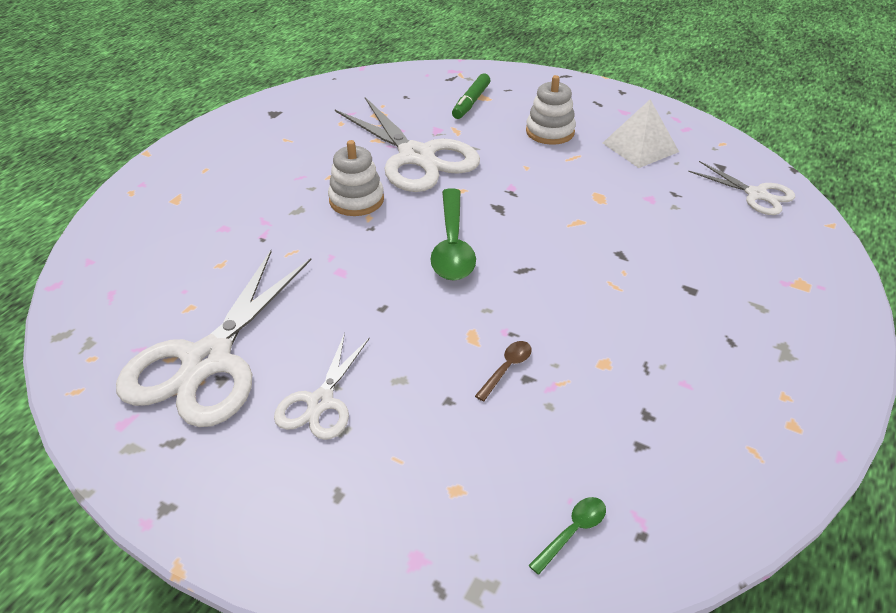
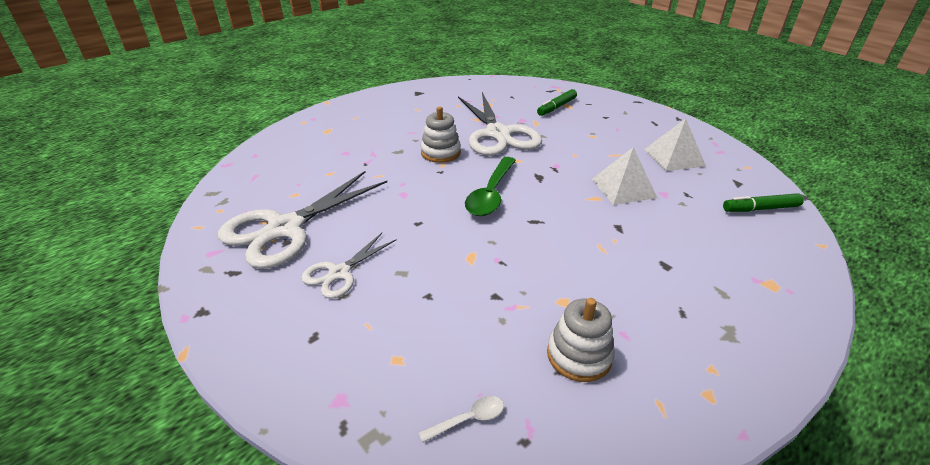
camera: 20 degrees right, 5 degrees down
(506, 369) = (483, 285): brown spoon -> none
(550, 132) = (606, 135): white stacking toy -> white stacking toy (579, 355)
(572, 532) = (468, 419): green spoon -> white spoon
(603, 201) = (623, 188): none -> white pyramid
(756, 194) = (760, 209): white scissors -> green marker

